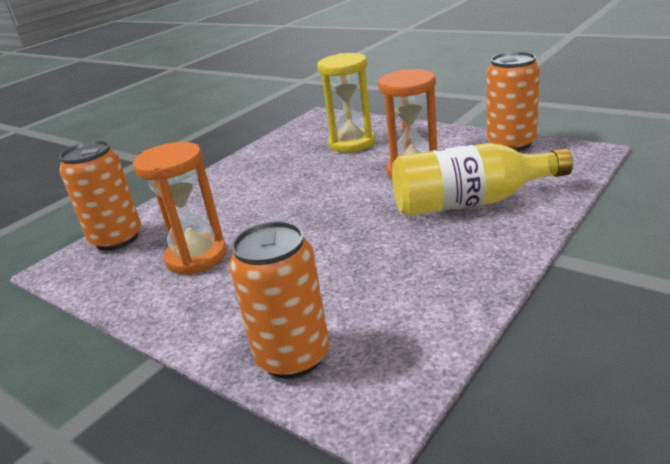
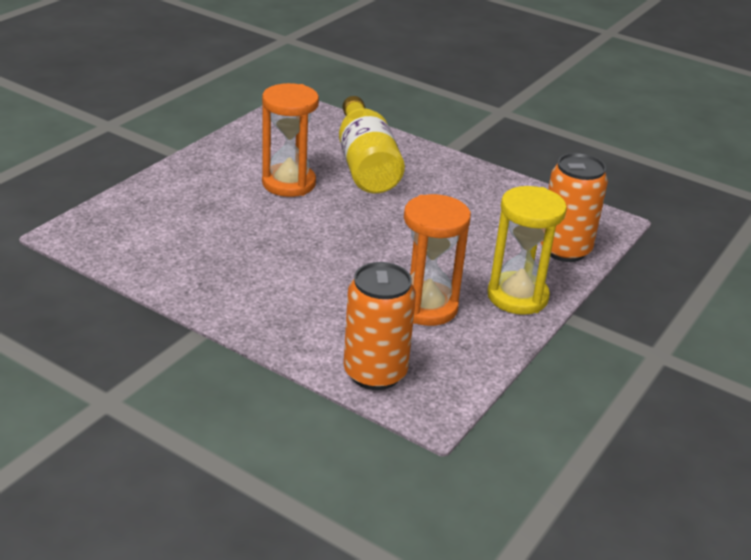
camera: 100 degrees left, 5 degrees up
(352, 143) = (190, 213): yellow hourglass -> yellow hourglass (517, 296)
(511, 144) = (255, 131): orange can -> none

